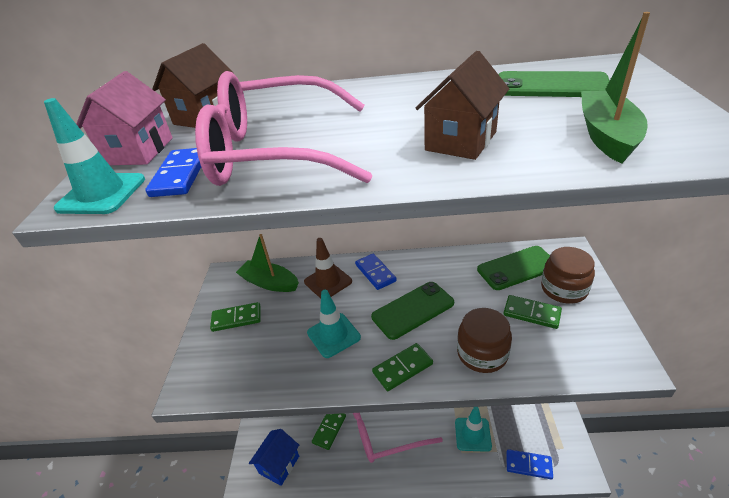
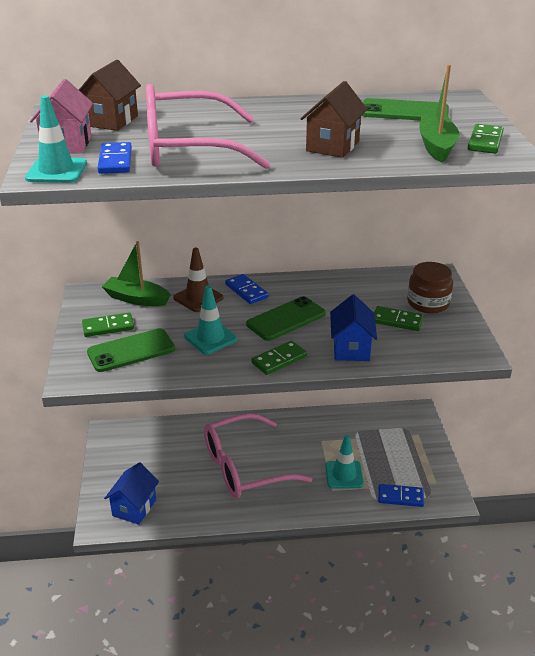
camera: 10 degrees left, 5 degrees down
(329, 429) = (187, 476): green domino -> green domino (485, 141)
(482, 353) = (351, 348): brown jar -> blue house
(517, 268) = (386, 287): green phone -> green phone (131, 351)

